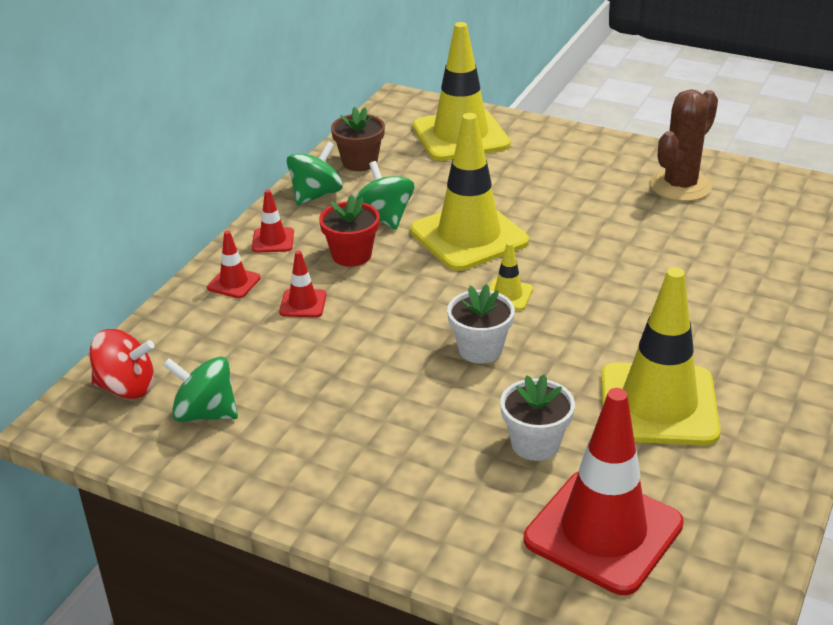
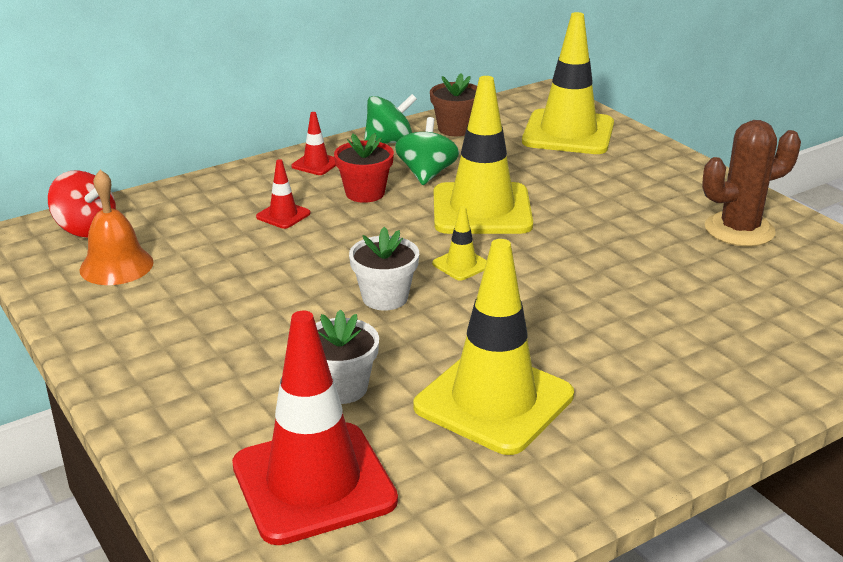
camera: 30 degrees right, 5 degrees down
(205, 413) = (116, 266): green spinning top -> orange bell
(234, 283) = (249, 184): red traffic cone -> none

